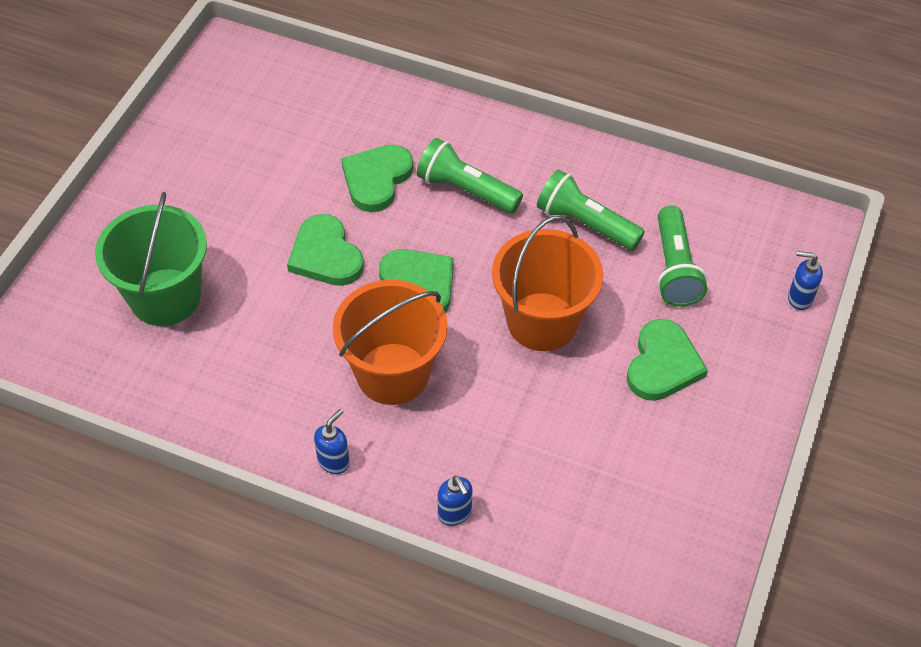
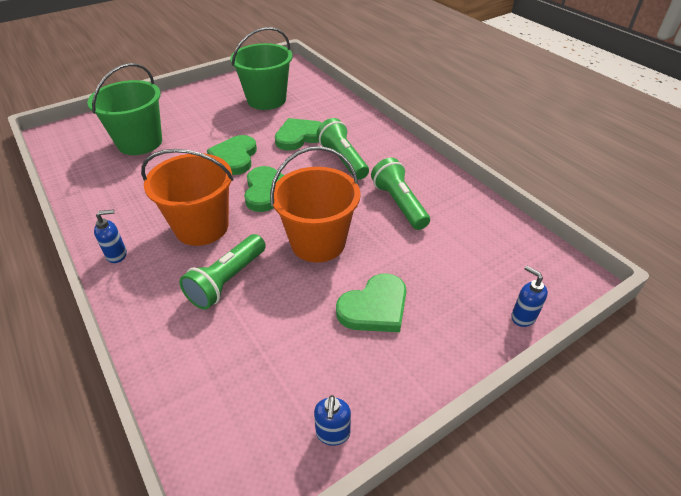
camera: 35 degrees right, 10 degrees down
(265, 134) = (266, 100): none -> green bucket
(455, 514) = (143, 323): blue soap dispenser -> blue soap dispenser (333, 433)
(674, 268) = (438, 254): green flashlight -> green flashlight (227, 281)

